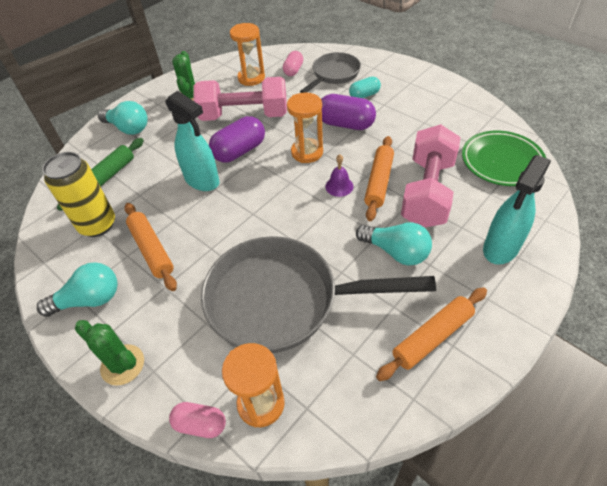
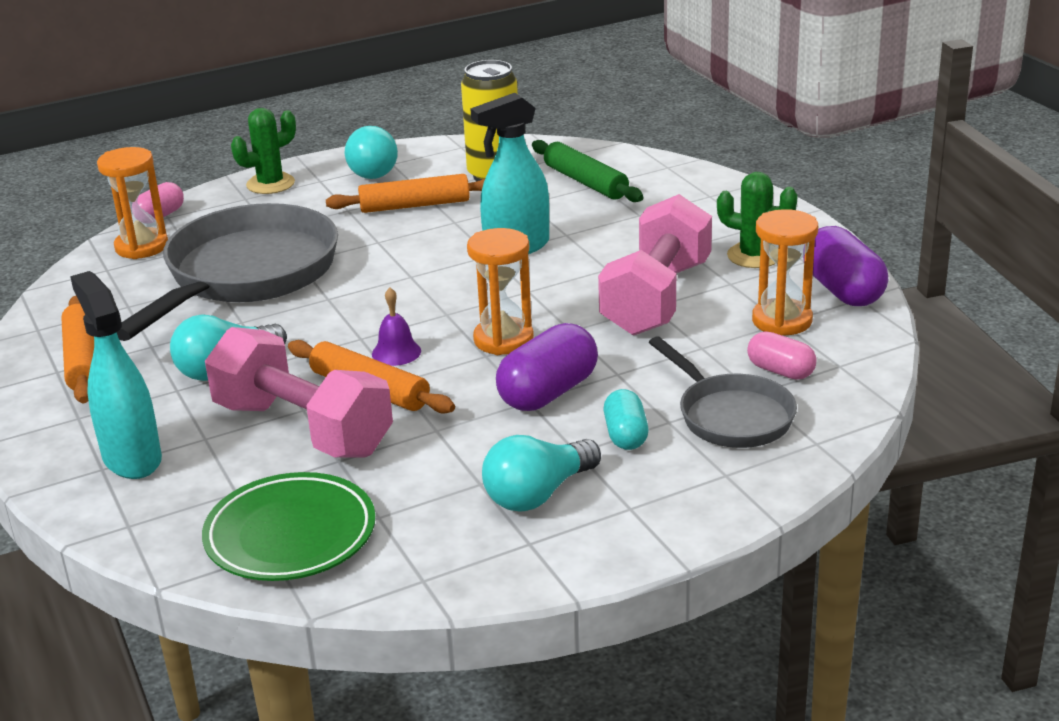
camera: 110 degrees right, 20 degrees down
(128, 128) = (699, 201): turquoise light bulb -> turquoise light bulb (538, 494)
(239, 151) = (560, 282): purple capsule -> purple capsule (843, 290)

